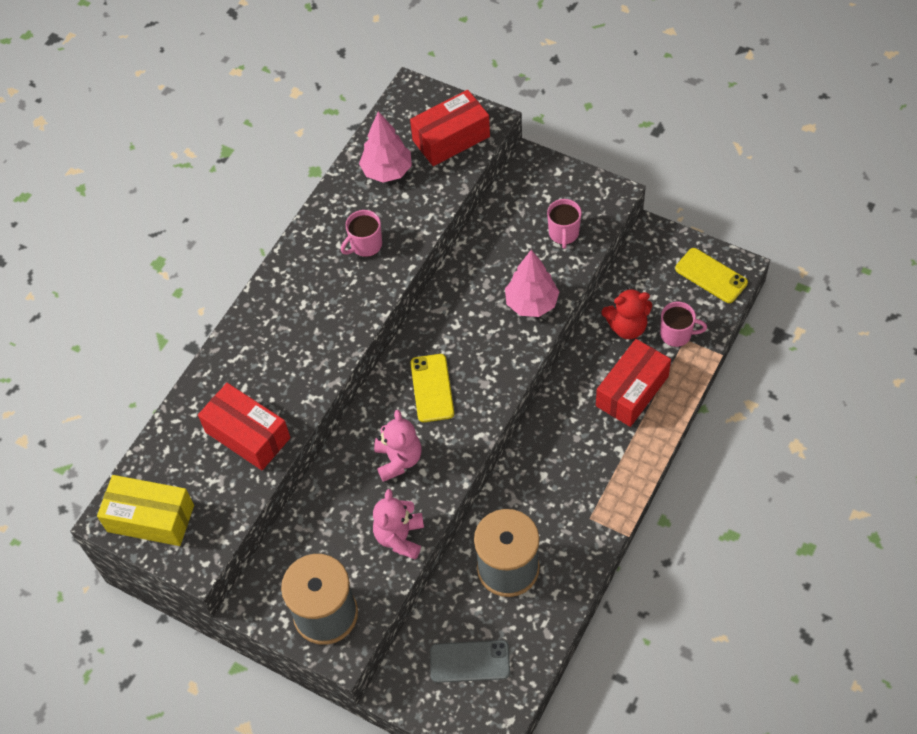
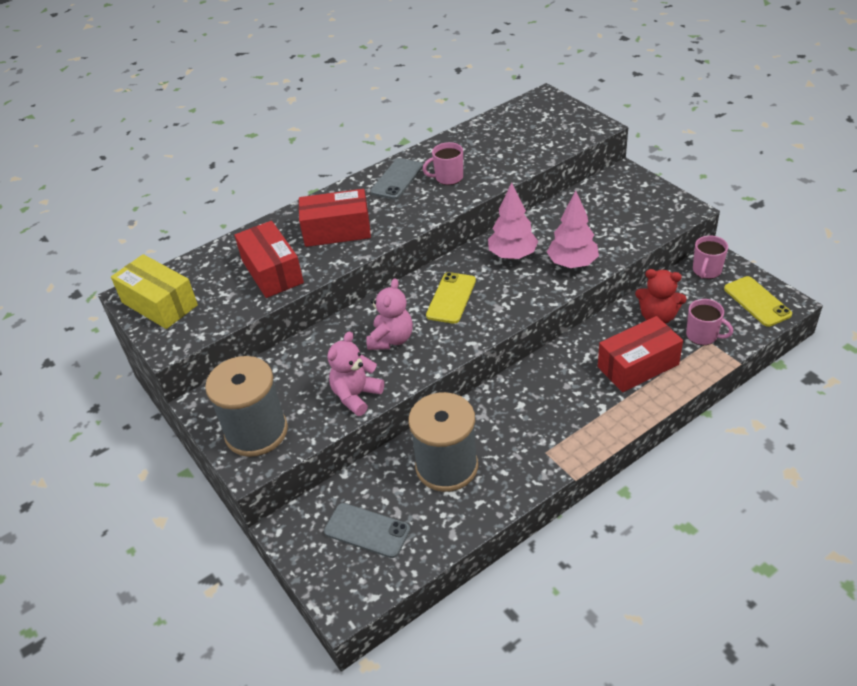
camera: 25 degrees right, 15 degrees down
(310, 265) = (397, 179): none -> grey phone
(387, 171) = (495, 138): pink tree -> pink tree (512, 255)
(451, 138) = (559, 130): red box -> red box (337, 230)
(563, 234) = (627, 224): pink mug -> pink mug (706, 271)

